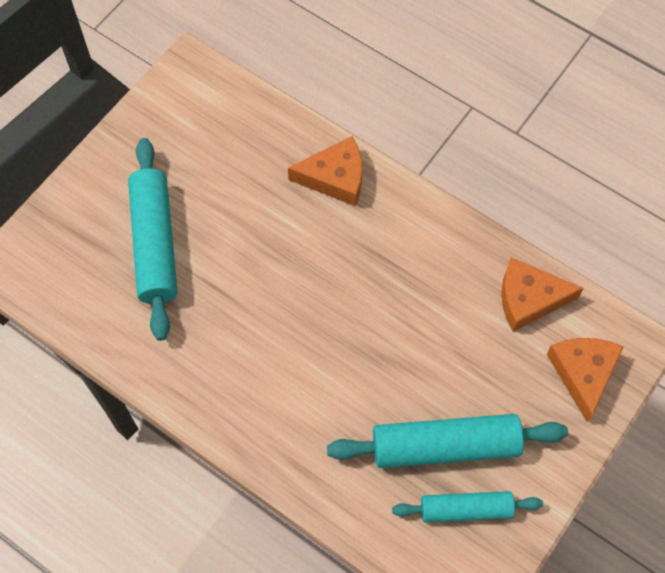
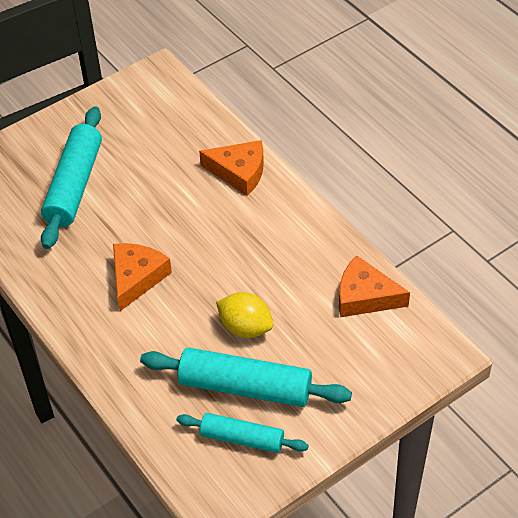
camera: 20 degrees right, 15 degrees down
(417, 373) = (245, 327): none -> yellow lemon
(583, 373) = (389, 363): orange cheese -> orange cheese (137, 278)

